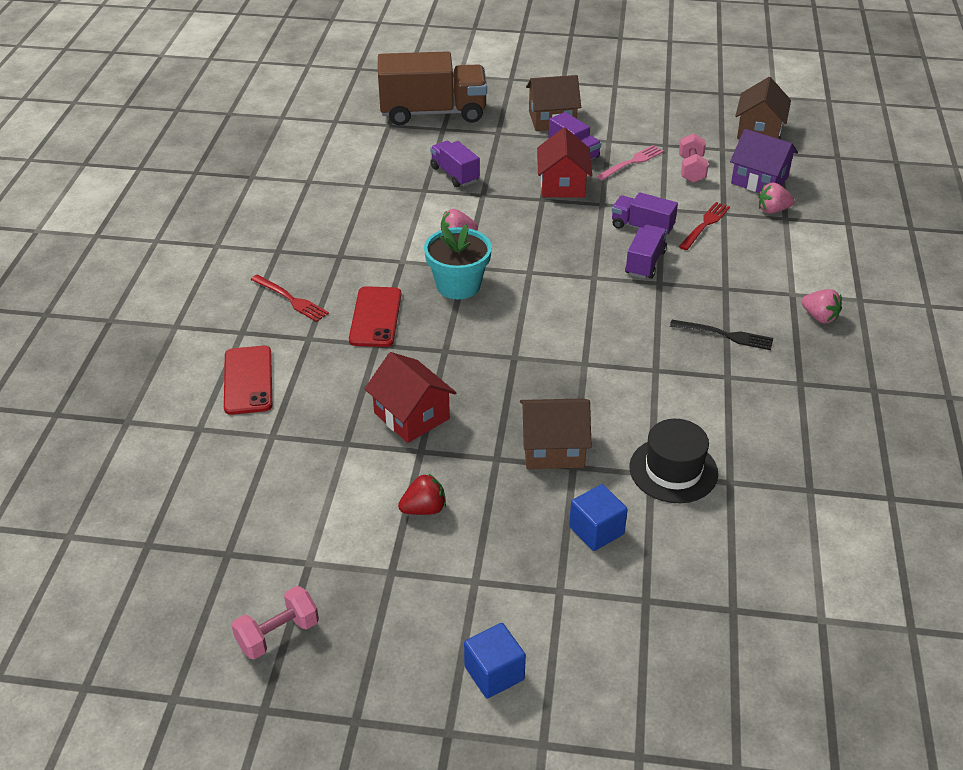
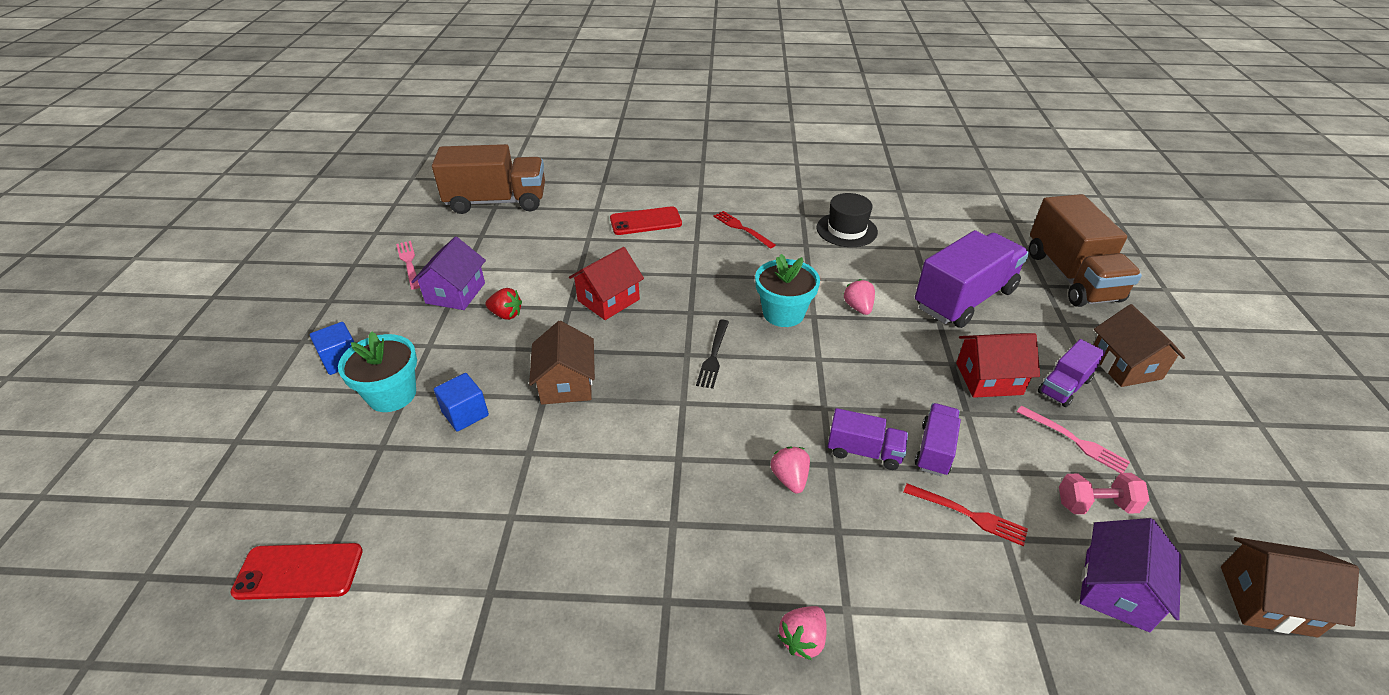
camera: 85 degrees right, 0 degrees up
(134, 543) = (497, 202): none -> brown truck
(278, 634) = (409, 262): pink dumbbell -> pink fork
(291, 299) = (741, 228): red fork -> red fork turned 105 degrees clockwise
(367, 567) = (455, 293): none -> purple house
(375, 317) = (728, 271): red phone -> red phone (299, 571)
(424, 509) = (506, 314): red strawberry -> red strawberry turned 45 degrees counterclockwise
(455, 174) = (964, 299): purple truck -> purple truck, size x1.98
(563, 604) = (392, 395): none -> turquoise flower pot
(673, 470) = (531, 469): black hat -> black hat (846, 230)
(726, 335) = (746, 526): black fork -> black fork (713, 356)
(772, 210) = (1043, 601): pink strawberry -> pink strawberry (790, 478)

